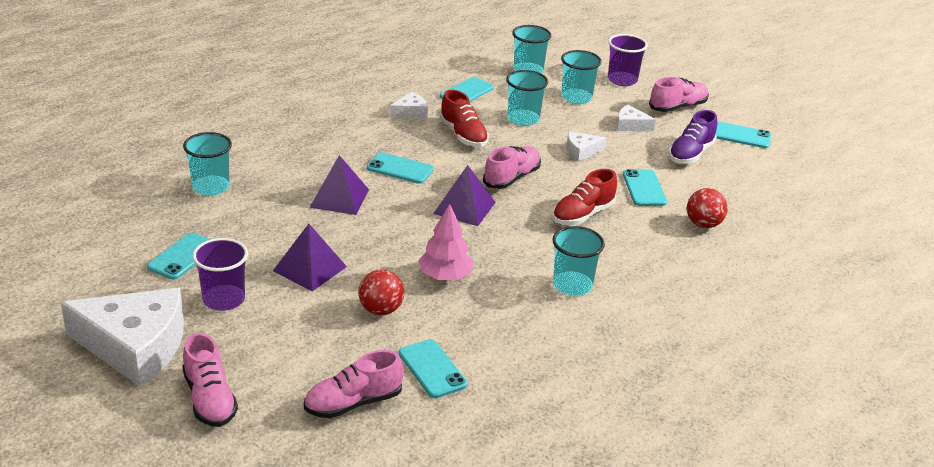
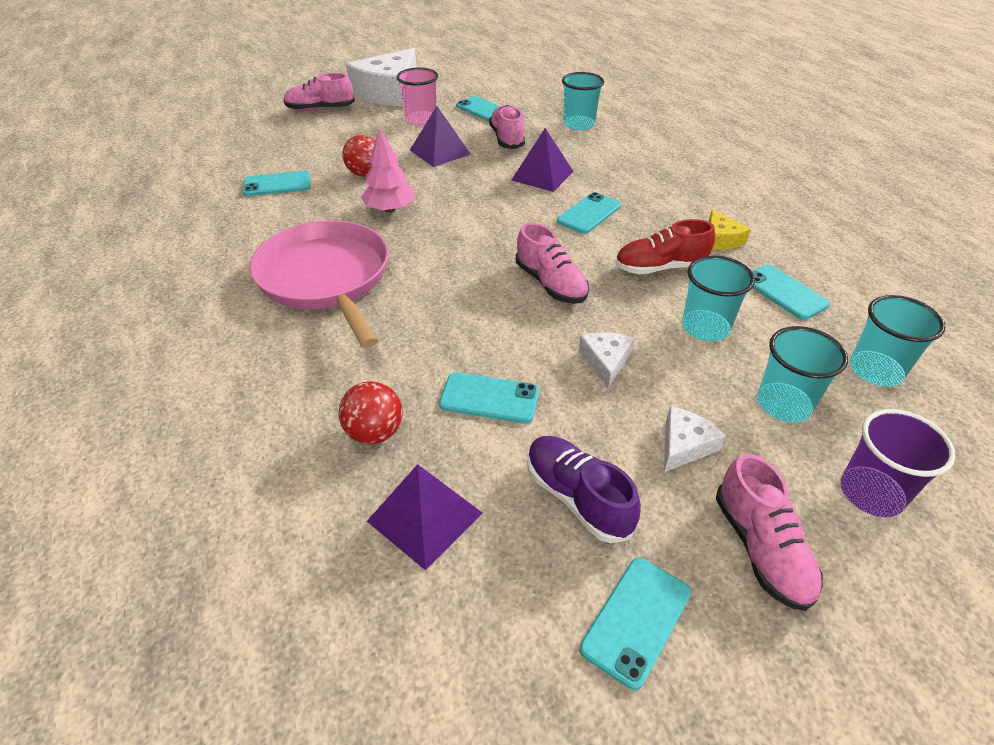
camera: 110 degrees right, 10 degrees up
(224, 299) = (421, 119): purple cup -> pink cup
(353, 403) = (271, 151): pink shoe -> pink shoe (507, 139)
(411, 112) = (720, 239): white cheese -> yellow cheese
(464, 207) = (499, 240): purple pyramid -> purple pyramid (425, 517)
(572, 285) = (326, 278): turquoise cup -> pink pan
(583, 215) = (450, 321): red shoe -> none

